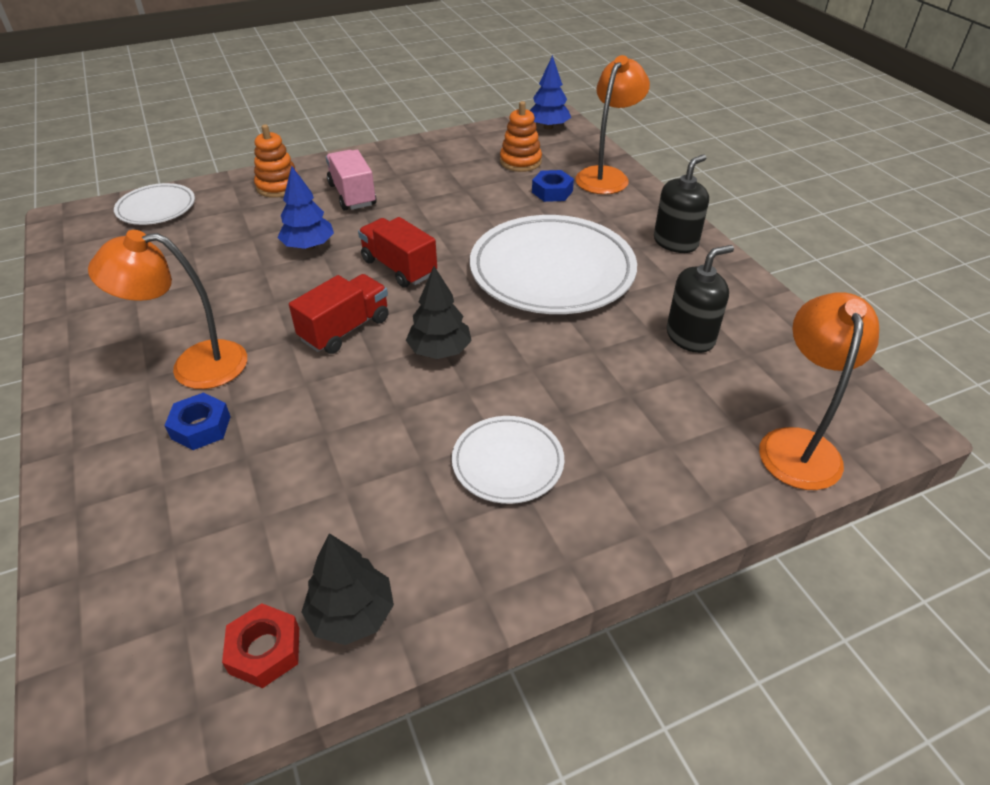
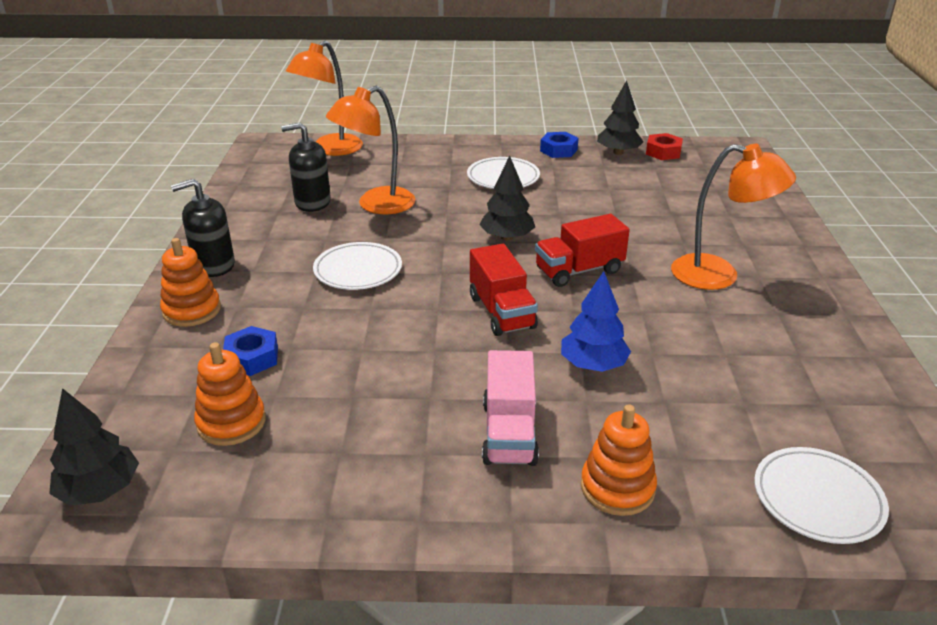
camera: 155 degrees left, 10 degrees down
(201, 427) = (707, 235): blue nut -> blue nut (558, 150)
(548, 127) = (100, 490): blue tree -> black tree
(552, 271) = (358, 270): white plate -> white plate, size x0.52
(606, 176) = (159, 362): orange lamp -> orange lamp (376, 205)
(635, 207) = (192, 310): none -> orange stacking toy

